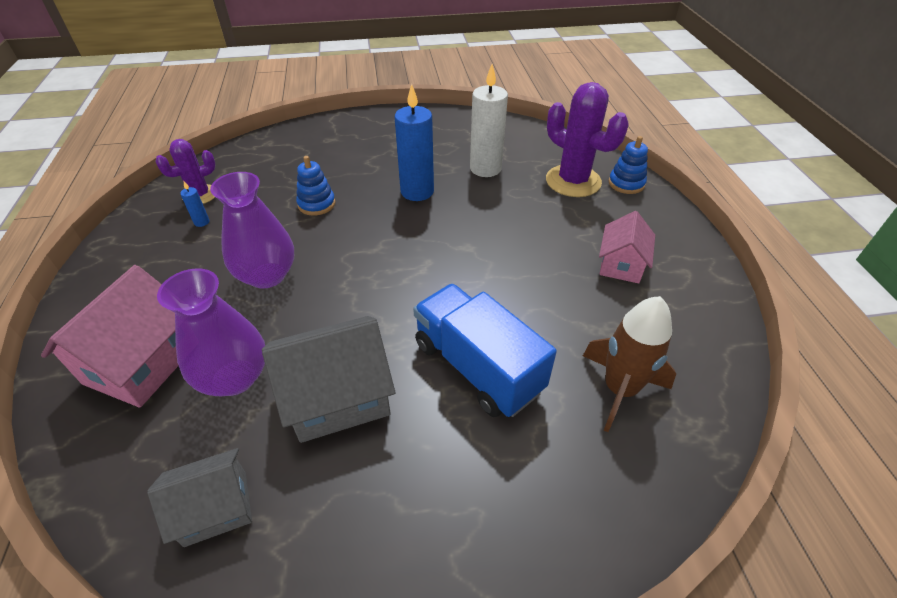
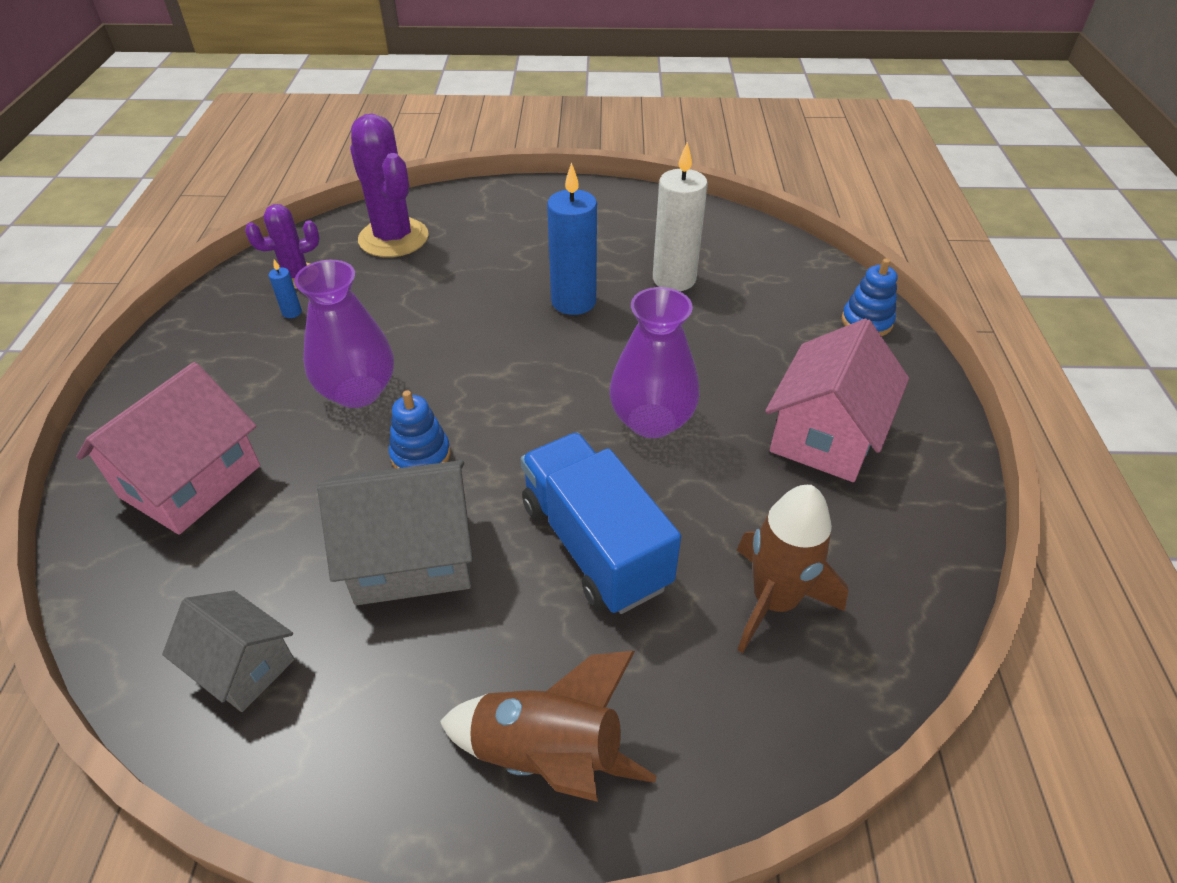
camera: 10 degrees right, 0 degrees up
(216, 508) = (243, 665): grey house -> grey house turned 45 degrees clockwise
(234, 377) = (294, 514): purple vase -> purple vase (651, 420)
(316, 204) = (439, 304): blue stacking toy -> blue stacking toy (421, 455)
(483, 537) = (548, 754): none -> brown rocket
(573, 181) = (791, 310): purple cactus -> purple cactus (393, 238)
(621, 264) = (825, 435): pink house -> pink house, size x1.60

